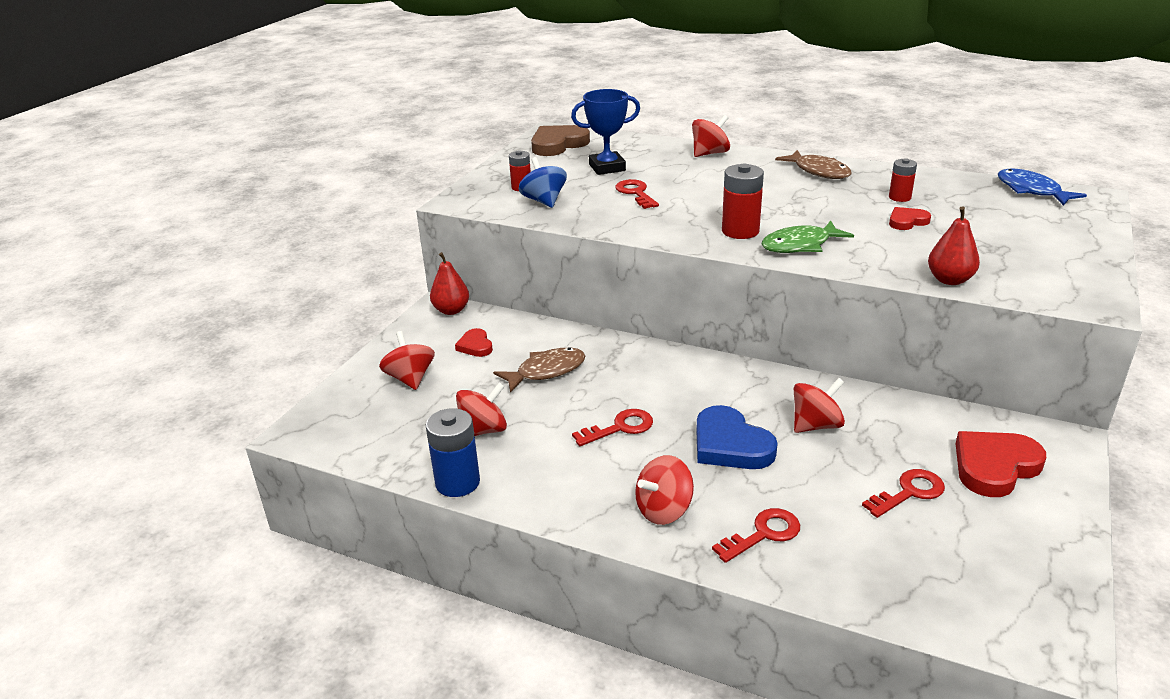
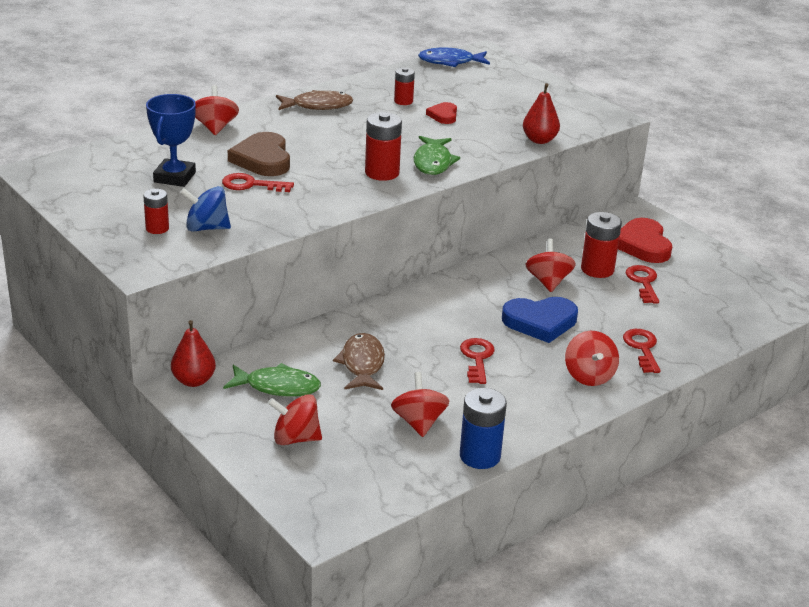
camera: 65 degrees left, 0 degrees up
(475, 346) = (278, 387): red heart -> green fish
(558, 144) = (77, 180): brown heart -> brown heart (263, 159)
(888, 450) = (597, 269): none -> red battery

